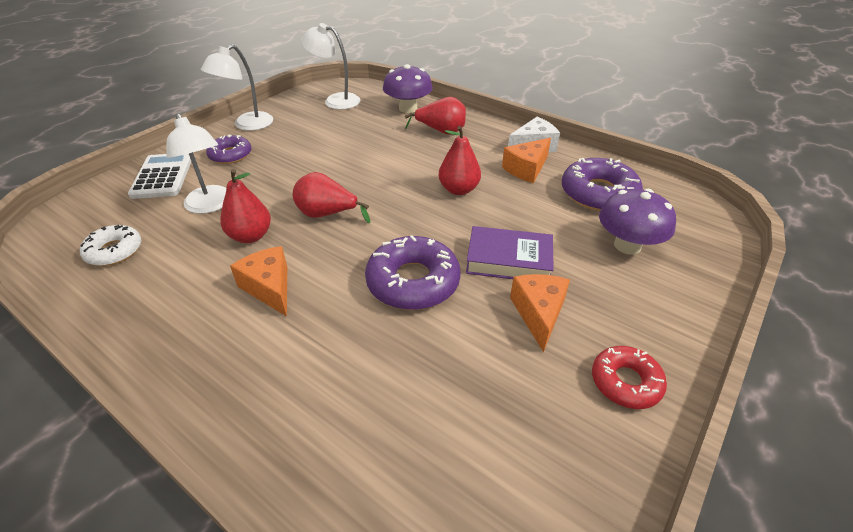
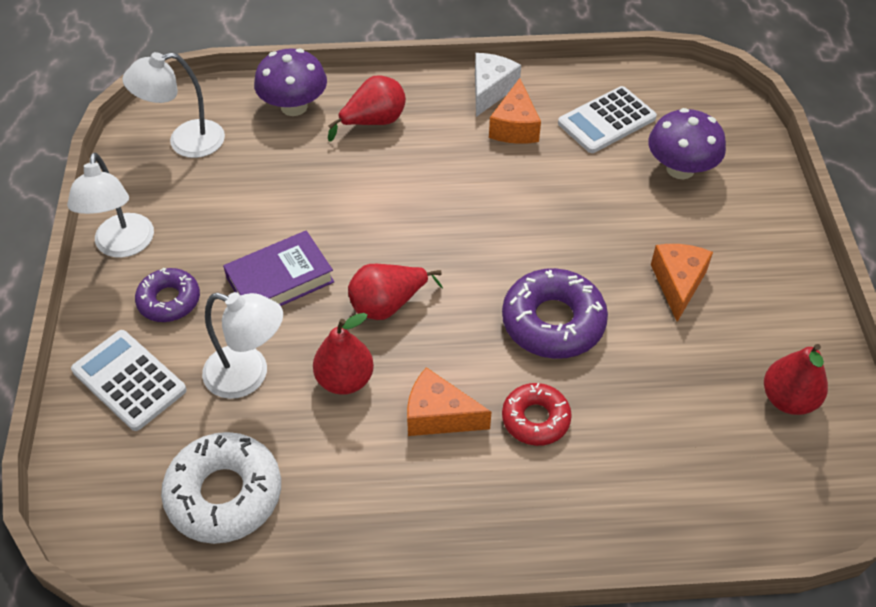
camera: 40 degrees left, 10 degrees up
(114, 251) = (224, 494): white donut -> white donut, size x1.62
(458, 189) = (479, 193): red pear -> red pear (788, 399)
(509, 260) = (605, 246): purple book -> purple book (280, 280)
(538, 314) = (678, 284): orange cheese -> orange cheese turned 45 degrees clockwise
(598, 193) = (606, 120): purple donut -> white calculator
(625, 382) = (783, 300): red donut -> red donut (535, 419)

